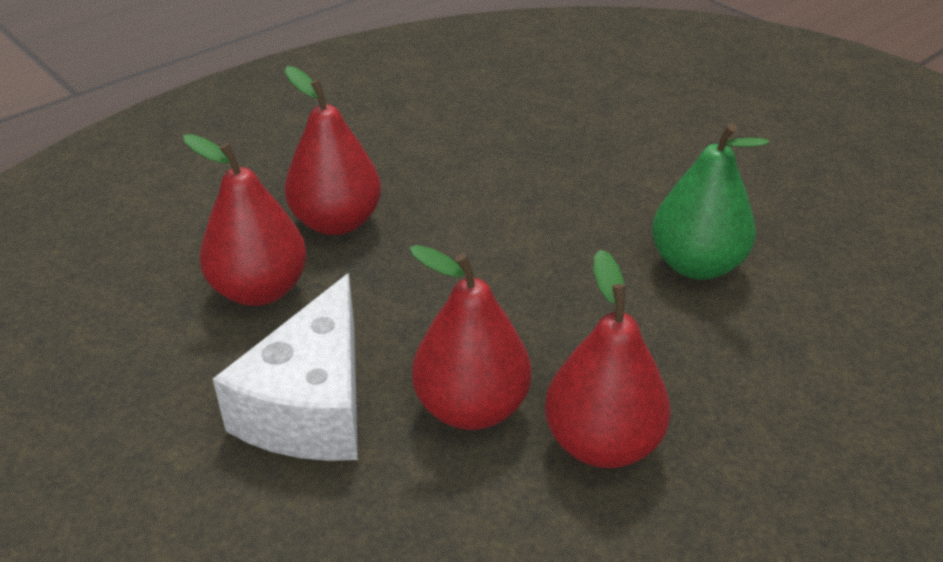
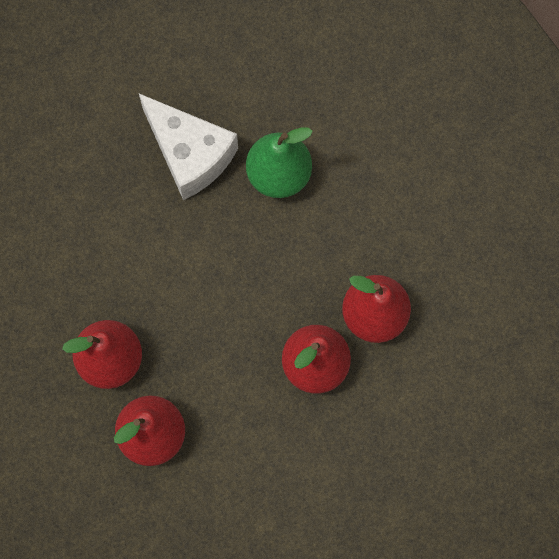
camera: 60 degrees left, 35 degrees up
(311, 405) = (267, 444): white cheese -> white cheese (190, 154)

